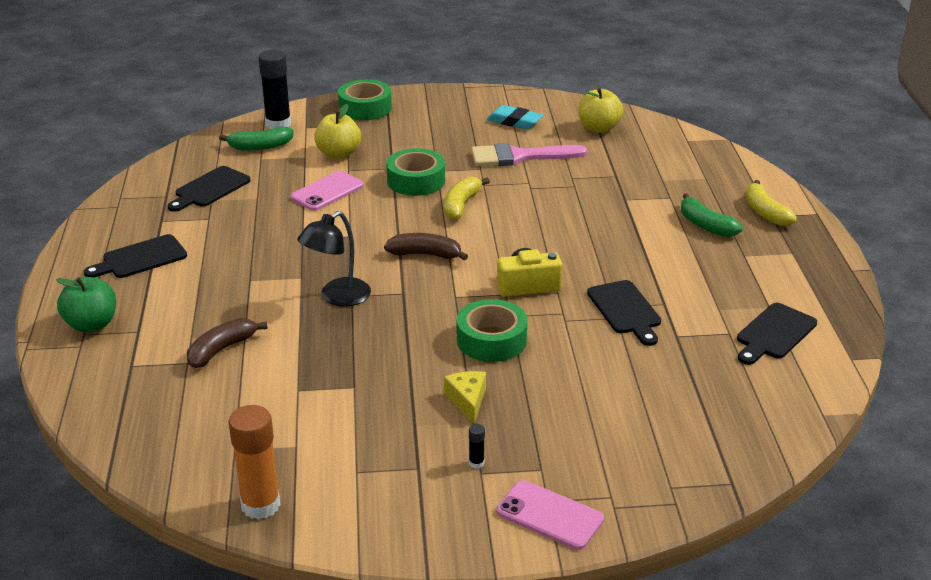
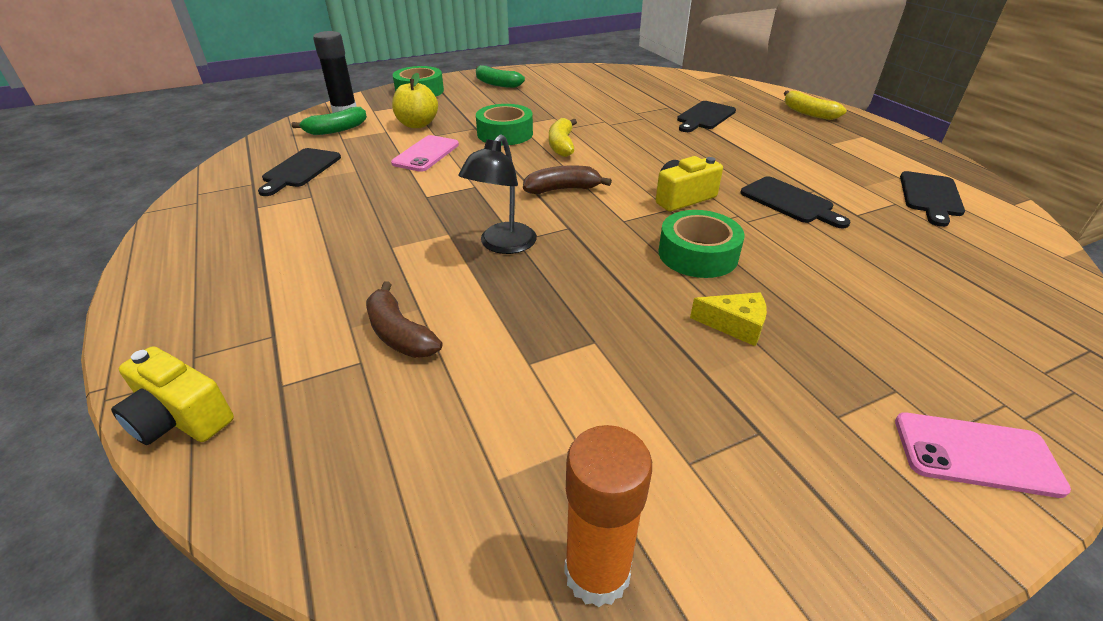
camera: 20 degrees left, 5 degrees up
(67, 370) = (180, 418): none -> yellow camera
(91, 324) = (202, 341): green apple -> none
(140, 258) = (244, 249): black cutting board -> black cutting board (704, 117)
(221, 349) = (399, 334): brown banana -> brown banana turned 60 degrees counterclockwise
(467, 400) = (735, 325): yellow cheese -> yellow cheese turned 135 degrees clockwise
(476, 463) = (820, 404): black glue stick -> none
(514, 122) = (554, 84): turquoise eraser -> none
(519, 157) = (580, 105): pink brush -> none
(598, 128) = (624, 80): yellow apple -> none
(705, 225) = (776, 128): green banana -> green banana (497, 84)

